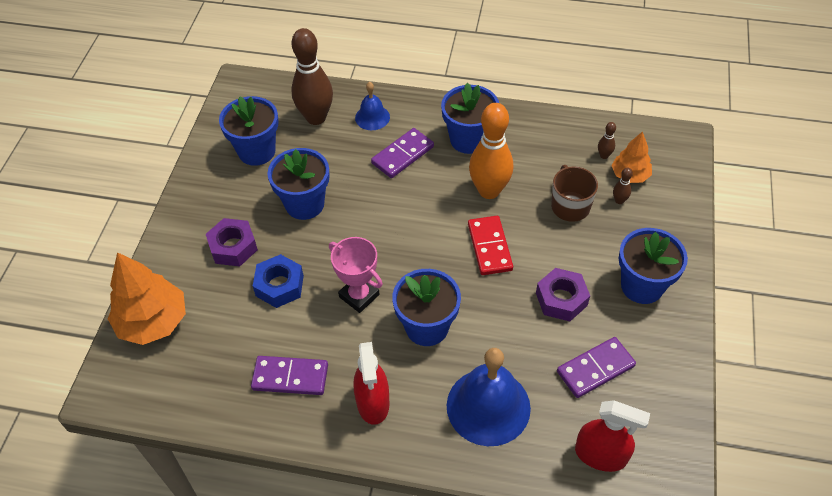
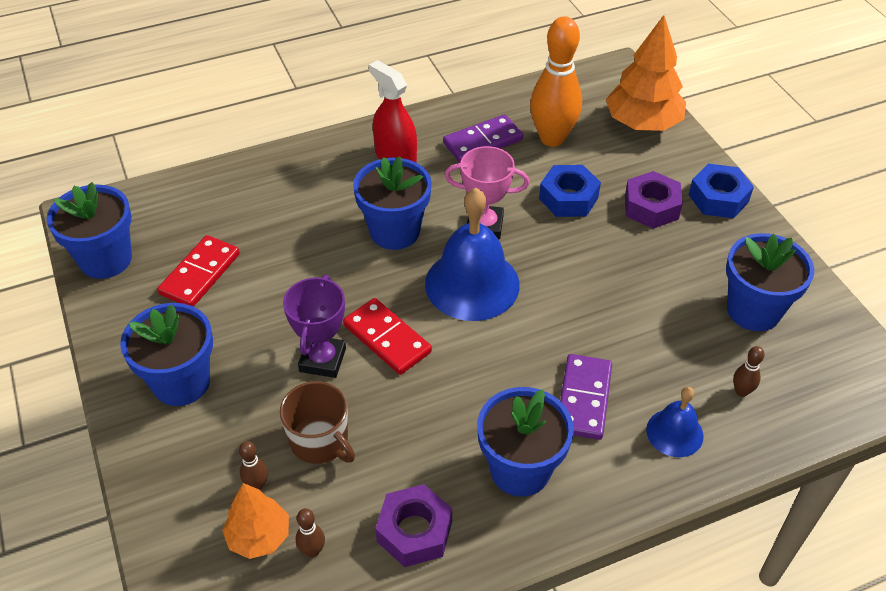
camera: 145 degrees right, 5 degrees down
(183, 229) = (718, 198): none -> blue nut
(304, 204) = (631, 281): blue flower pot -> blue flower pot (106, 259)
(316, 117) = (741, 391): brown bowling pin -> brown bowling pin, size x0.41
(488, 406) = (290, 199): blue bell -> blue bell (472, 284)
(489, 191) = (437, 408): orange bowling pin -> orange bowling pin (552, 138)
(540, 254) = (322, 360): none -> purple trophy
(561, 299) = (270, 322): purple nut -> purple nut (414, 531)
(595, 369) = (200, 274): purple domino -> red domino
(600, 455) = (165, 210): red spray bottle -> none

